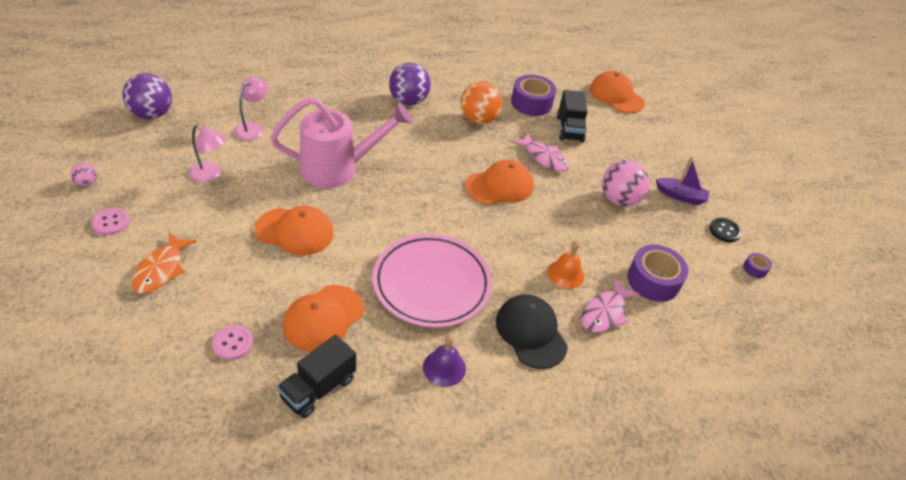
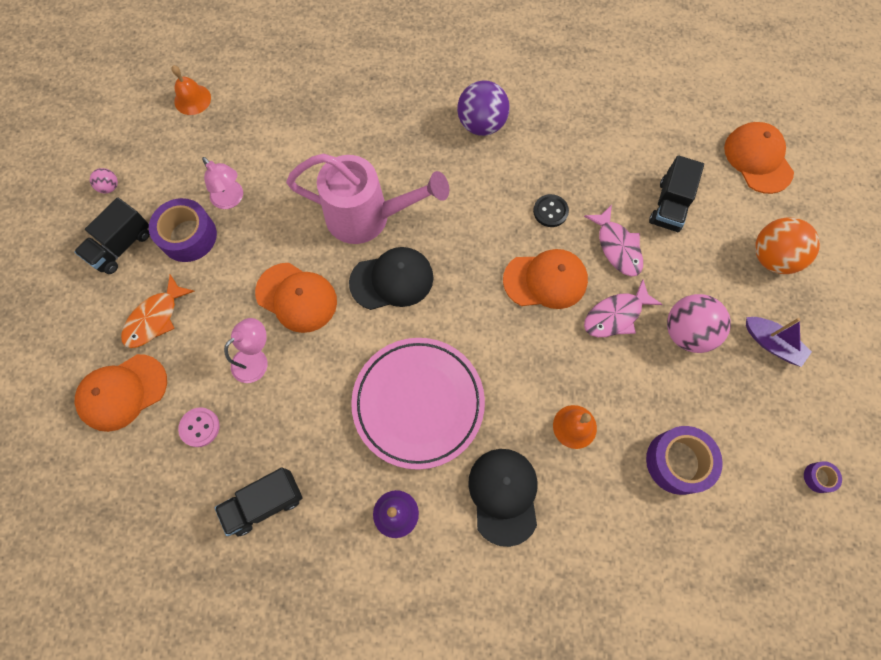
camera: 25 degrees right, 25 degrees up
(111, 222) = (121, 246): pink button -> black truck
(152, 114) = (192, 99): purple ball -> orange bell
(253, 128) = (292, 138): pink lamp -> pink lamp (256, 359)
(323, 318) = (293, 419): orange cap -> orange cap (122, 392)
(375, 206) = (392, 280): none -> black cap
(478, 120) = (557, 170): orange ball -> orange ball (772, 258)
(531, 103) = (636, 153): purple tape -> purple tape (188, 236)
(605, 313) = (599, 491): pink fish -> pink fish (616, 315)
(724, 231) = (805, 411): black button -> black button (550, 211)

